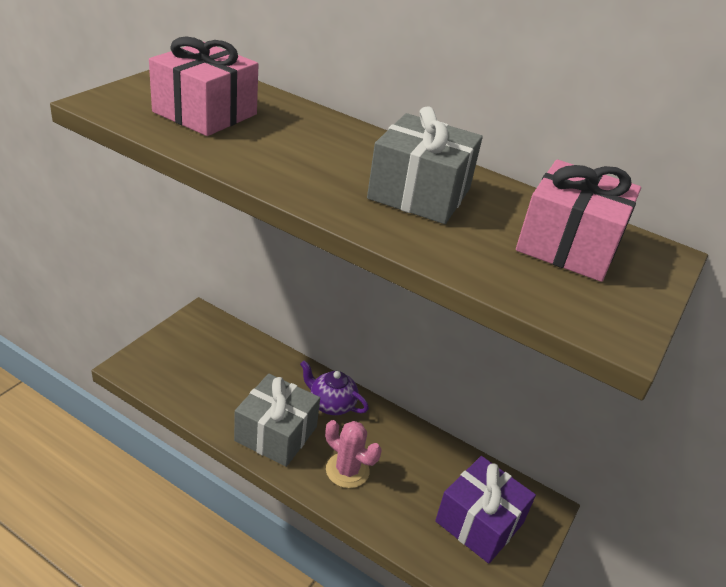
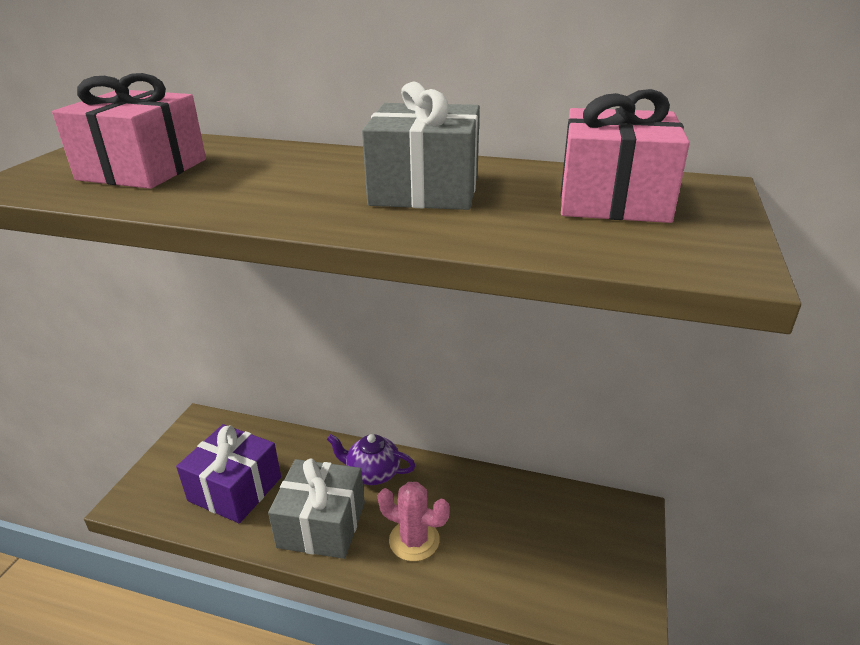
camera: 10 degrees left, 5 degrees down
(479, 522) = (574, 551): purple gift -> purple gift (235, 489)

